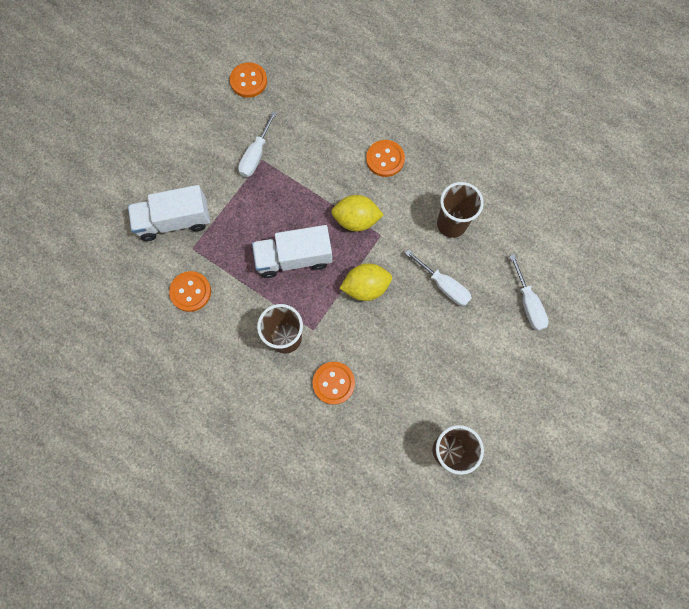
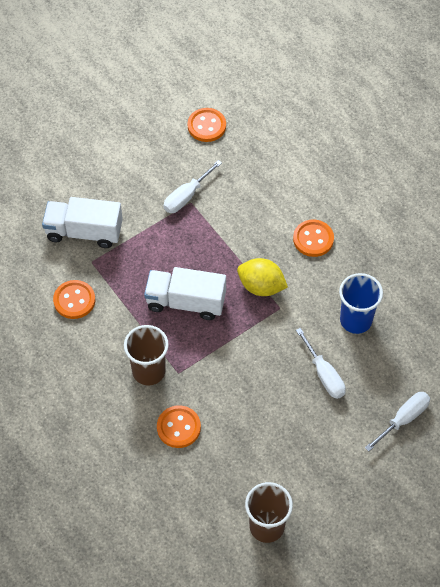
camera: 20 degrees right, 15 degrees down
(365, 287) = (245, 351): yellow lemon -> none
(451, 224) = (356, 320): brown cup -> blue cup
(528, 303) = (403, 419): white screwdriver -> white screwdriver turned 135 degrees counterclockwise

